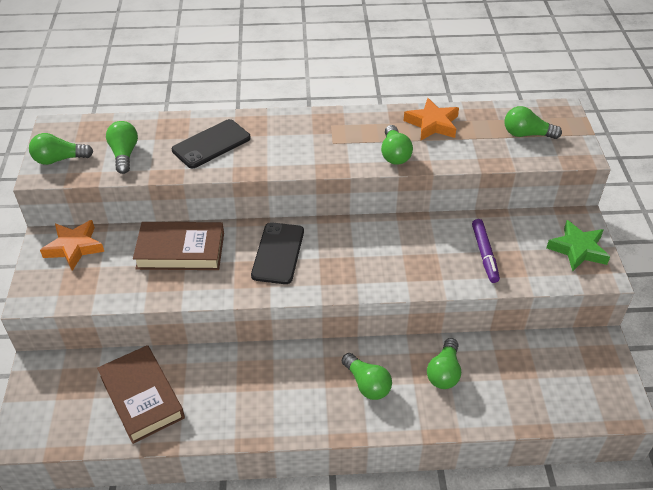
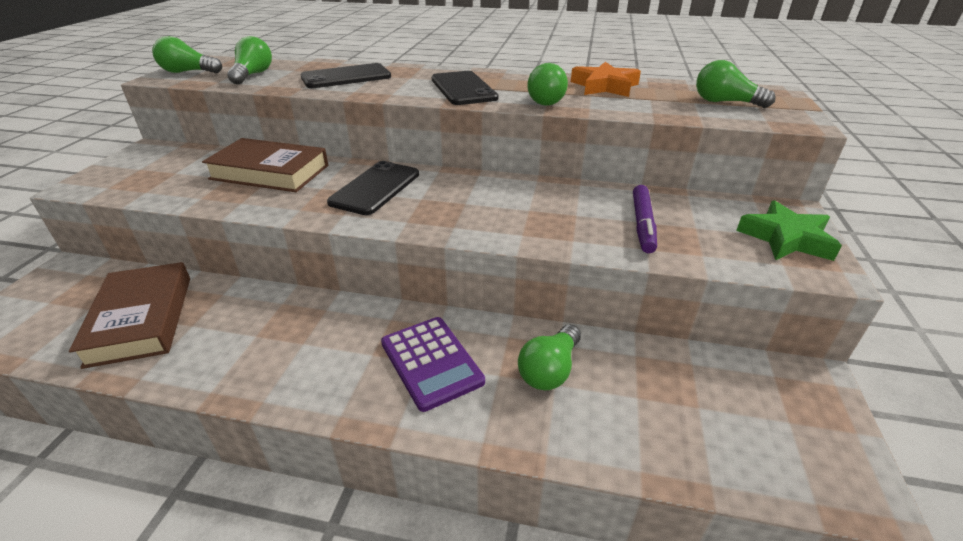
camera: 15 degrees right, 10 degrees down
(74, 247) = (166, 156): orange star -> none
(321, 147) = (463, 89): none -> black phone
(367, 384) = (431, 362): green light bulb -> purple calculator

